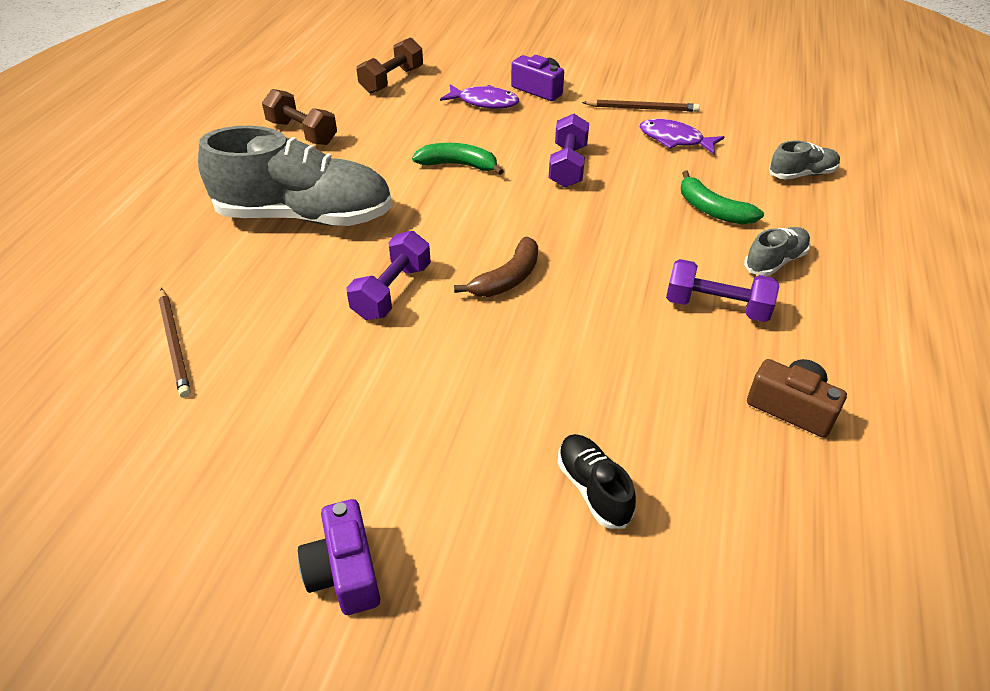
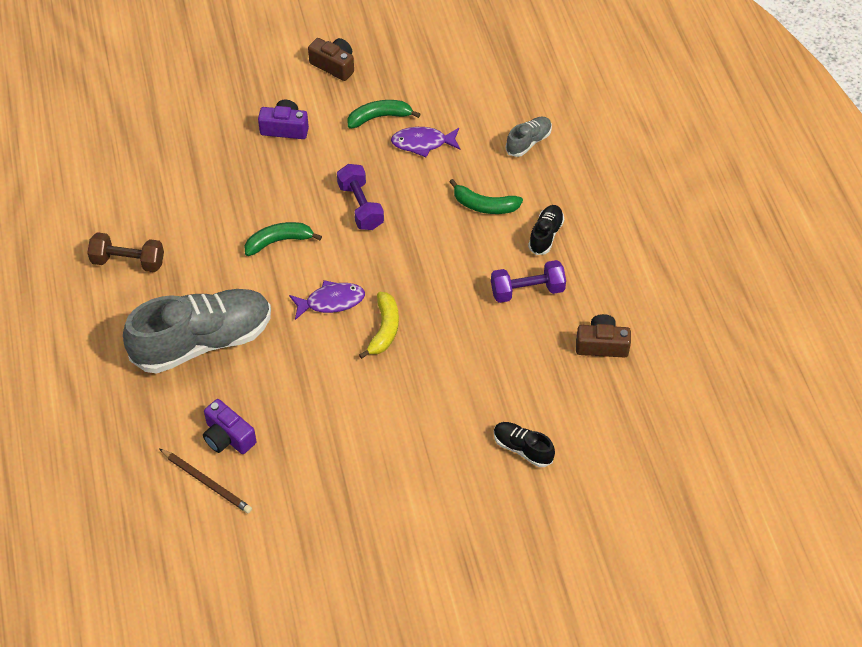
camera: 30 degrees left, 10 degrees up
(344, 571) = (425, 558): purple camera -> purple camera (228, 437)
(392, 80) = (154, 169): brown dumbbell -> none
(392, 291) = (316, 376): purple dumbbell -> none
(484, 102) = (250, 163): purple fish -> purple fish (331, 301)
(507, 278) = (384, 329): brown banana -> yellow banana
(624, 63) = (334, 65): none -> brown camera
(642, 108) = (379, 117): brown pencil -> green banana
(775, 261) = (545, 235): grey shoe -> black shoe

